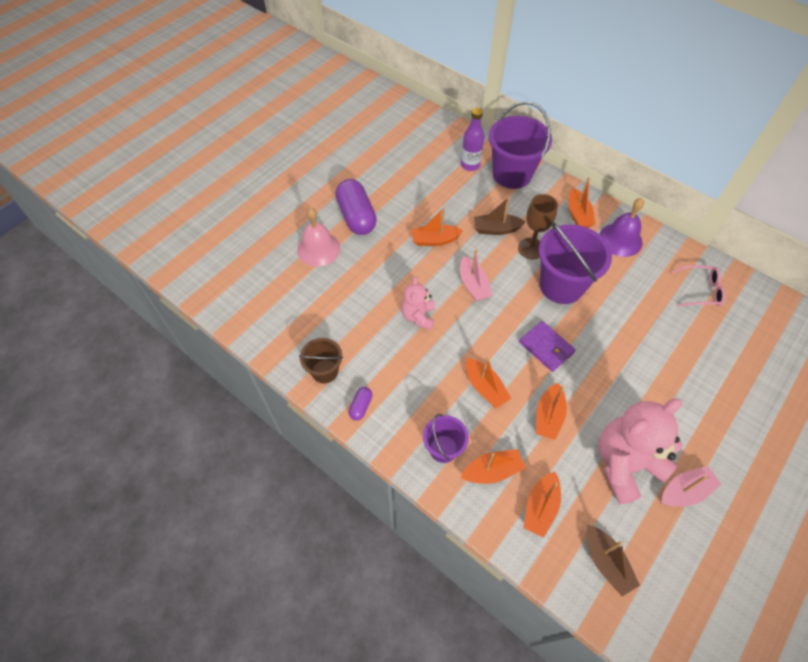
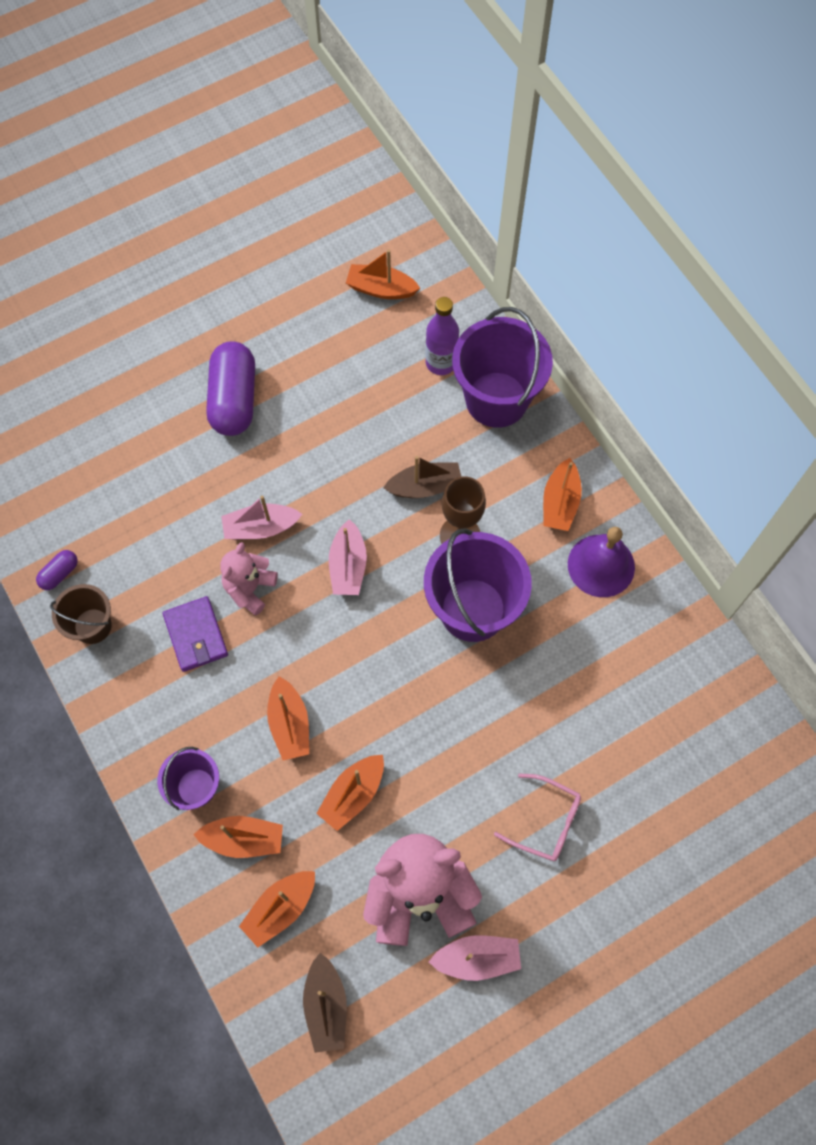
camera: 20 degrees right, 10 degrees up
(318, 249) = (159, 435): pink bell -> none
(360, 406) = (117, 692): purple capsule -> purple capsule (59, 573)
(408, 280) = (261, 528): none -> pink boat
(434, 240) = (327, 475): orange boat -> orange boat (381, 289)
(496, 229) = (425, 487): brown boat -> brown boat turned 150 degrees clockwise
(546, 347) = (401, 696): purple wallet -> purple wallet (196, 635)
(700, 290) = (672, 687): pink glasses -> pink glasses (545, 821)

